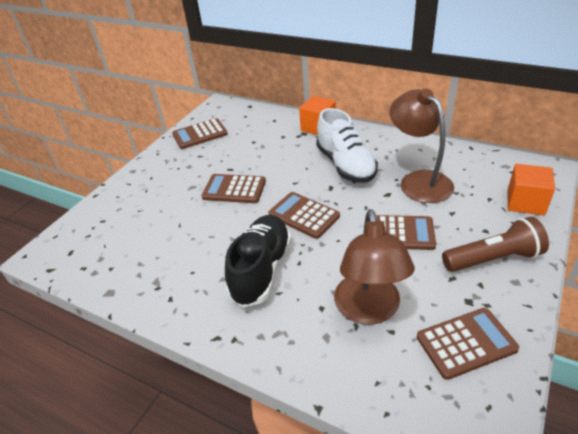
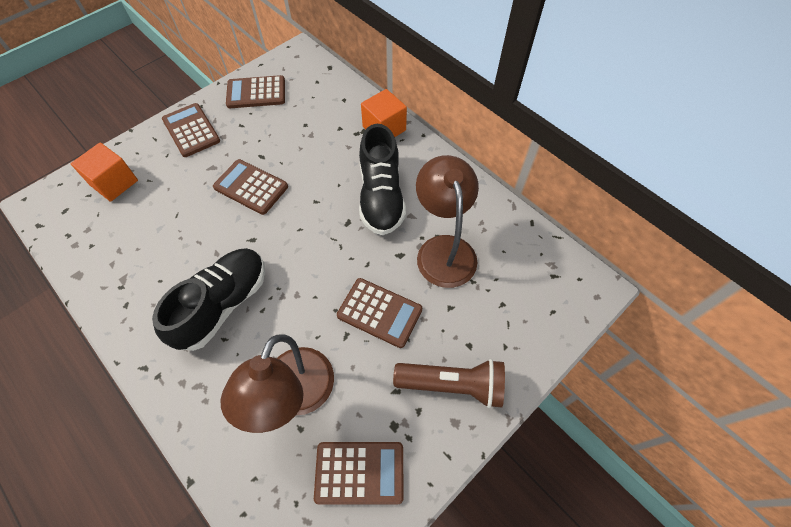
camera: 15 degrees right, 20 degrees up
(304, 215) = (300, 250): brown calculator -> brown calculator (191, 130)
(345, 165) = (381, 196): white shoe -> black shoe
(525, 202) = (537, 325): orange cube -> orange cube (114, 183)

